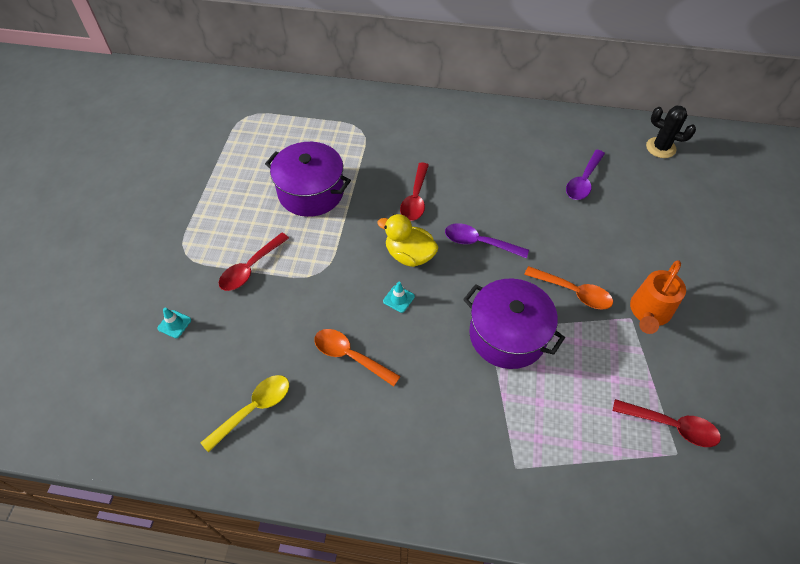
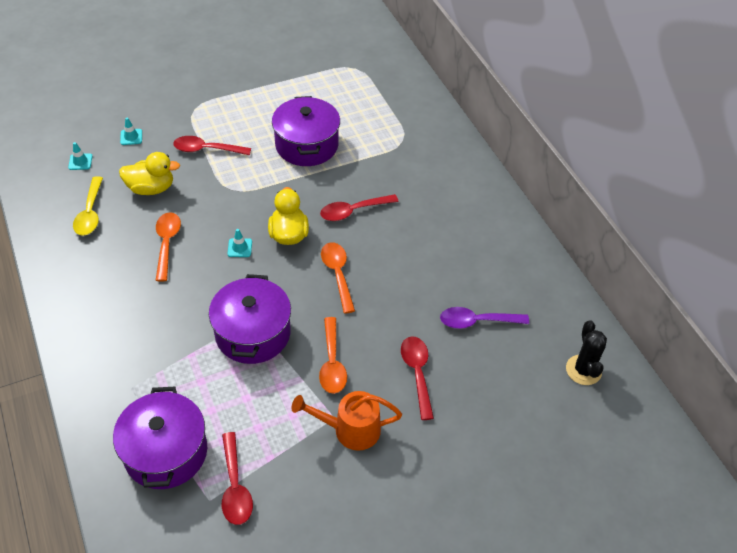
camera: 55 degrees right, 5 degrees down
(168, 387) = (80, 162): none -> turquoise traffic cone
(254, 409) = (90, 213): yellow spoon -> yellow spoon turned 75 degrees clockwise
(264, 337) = (151, 188): none -> yellow duck
(479, 242) = (338, 274): purple spoon -> orange spoon
(608, 468) = (166, 452): none -> purple pot
(614, 241) = (417, 373): none -> red spoon

